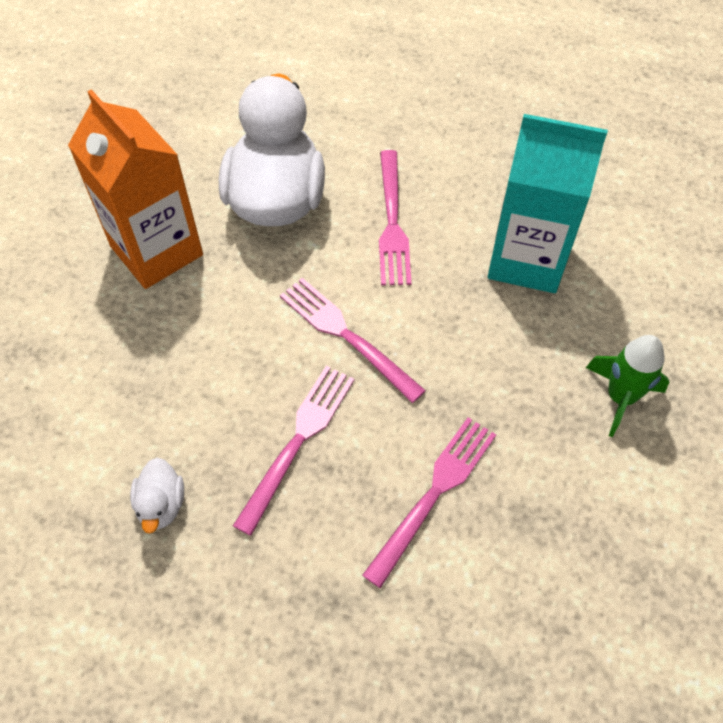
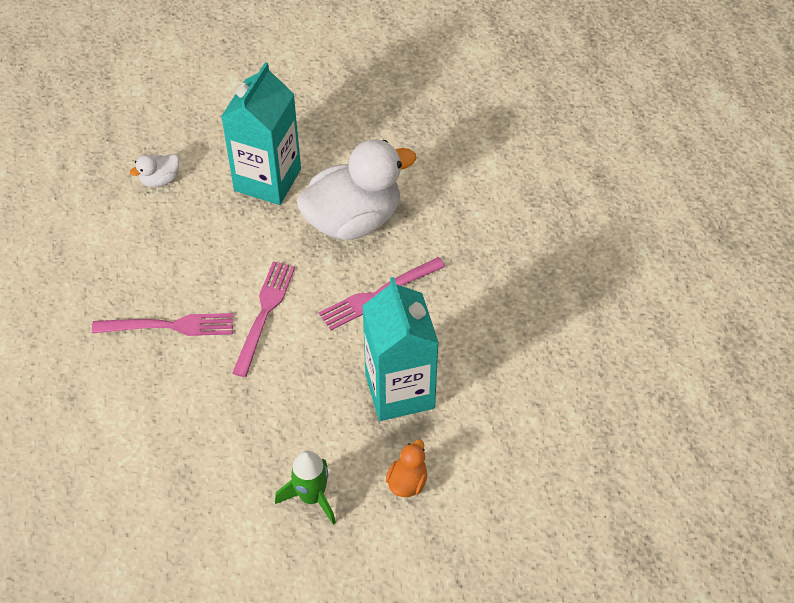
camera: 60 degrees right, 5 degrees down
(156, 250) = (267, 180): orange carton -> turquoise carton
(161, 504) = (89, 280): white duck -> white duck (160, 180)
(435, 492) = (173, 416): pink fork -> none
(643, 303) = (407, 482): none -> orange duck

